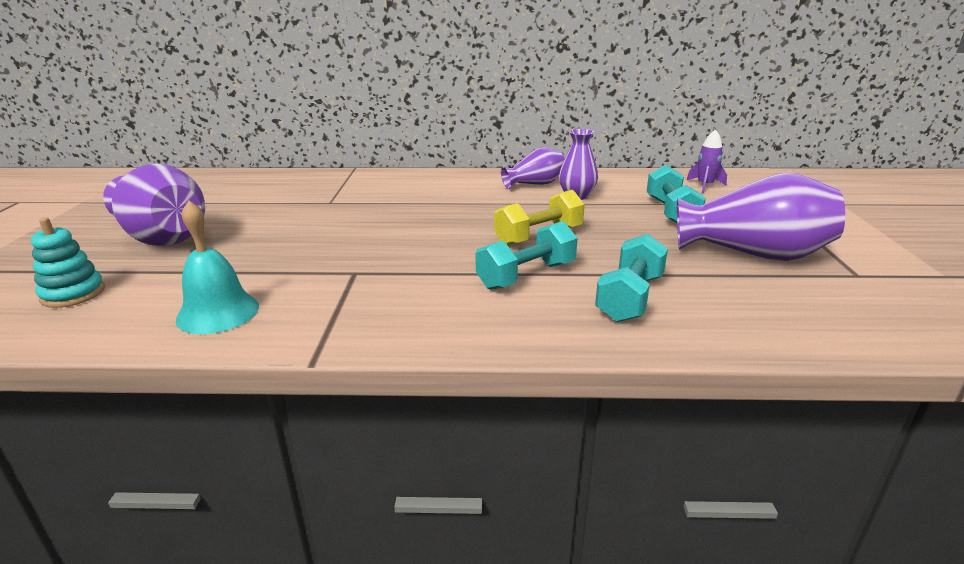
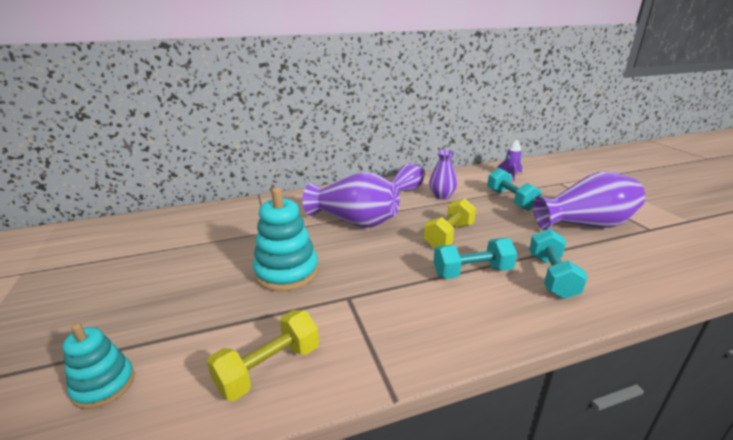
camera: 20 degrees left, 0 degrees up
(163, 236) = (144, 297): purple vase -> purple vase (354, 221)
(218, 312) = (269, 368): turquoise bell -> yellow dumbbell
(314, 240) = (287, 272): none -> turquoise stacking toy
(526, 276) = (472, 272): turquoise dumbbell -> turquoise dumbbell turned 45 degrees clockwise

